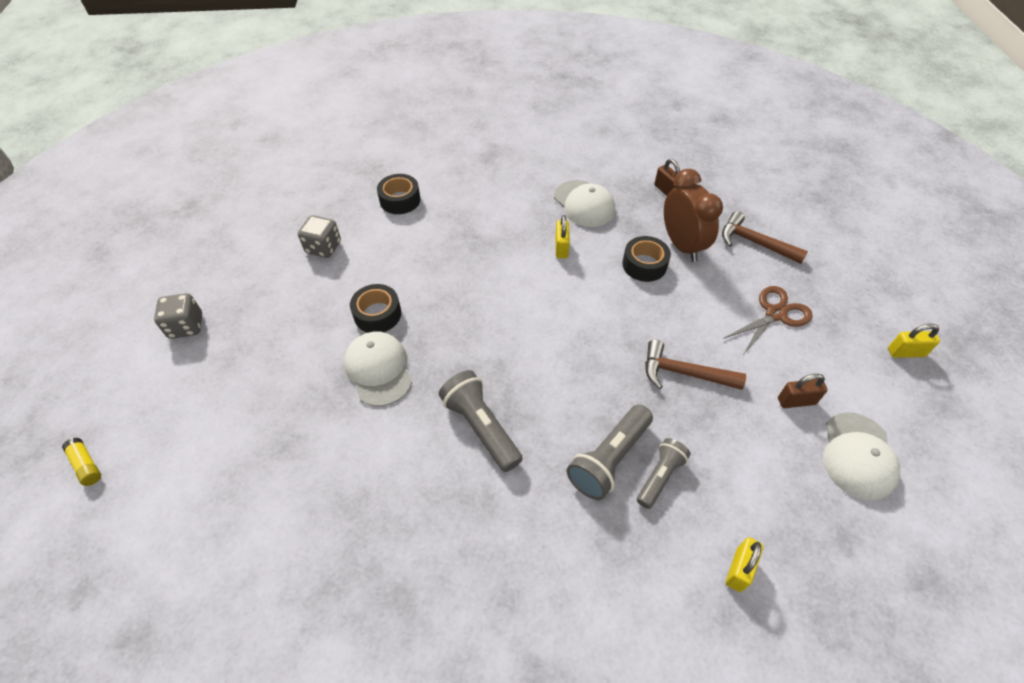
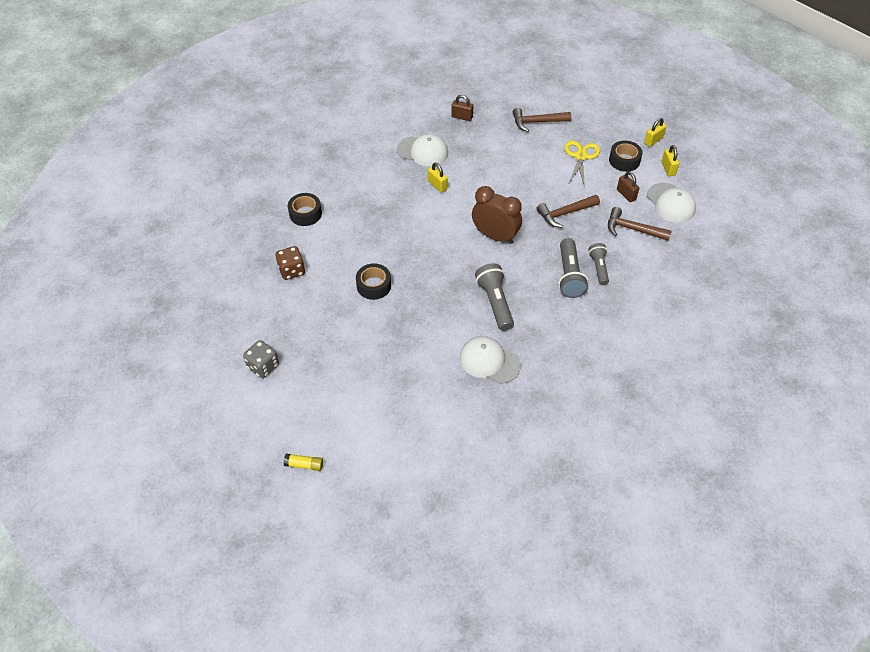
camera: 40 degrees left, 0 degrees up
(323, 247) = (292, 270): grey dice -> brown dice
(379, 369) = (409, 312): white cap -> white cap (489, 361)
(481, 427) = (495, 302): grey flashlight -> grey flashlight turned 60 degrees clockwise
(644, 265) = (492, 168): black tape -> black tape (624, 160)
(682, 245) = (501, 145): brown clock -> brown clock (495, 236)
(738, 569) = (663, 283): yellow padlock -> yellow padlock (668, 169)
(762, 455) = (633, 229): none -> brown hammer
(775, 314) = (581, 156): brown scissors -> yellow scissors
(796, 401) = (626, 194): brown padlock -> brown padlock turned 75 degrees counterclockwise

